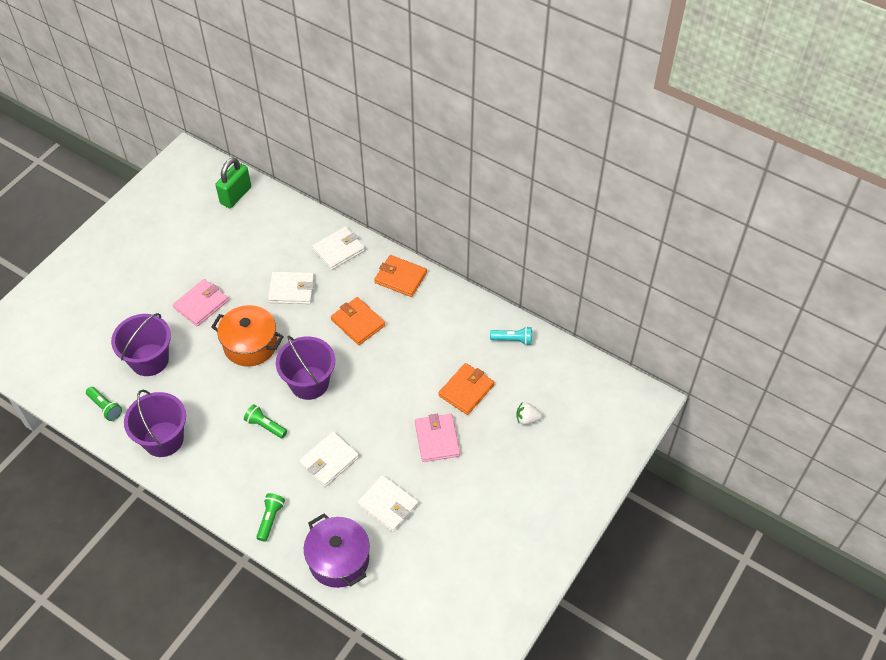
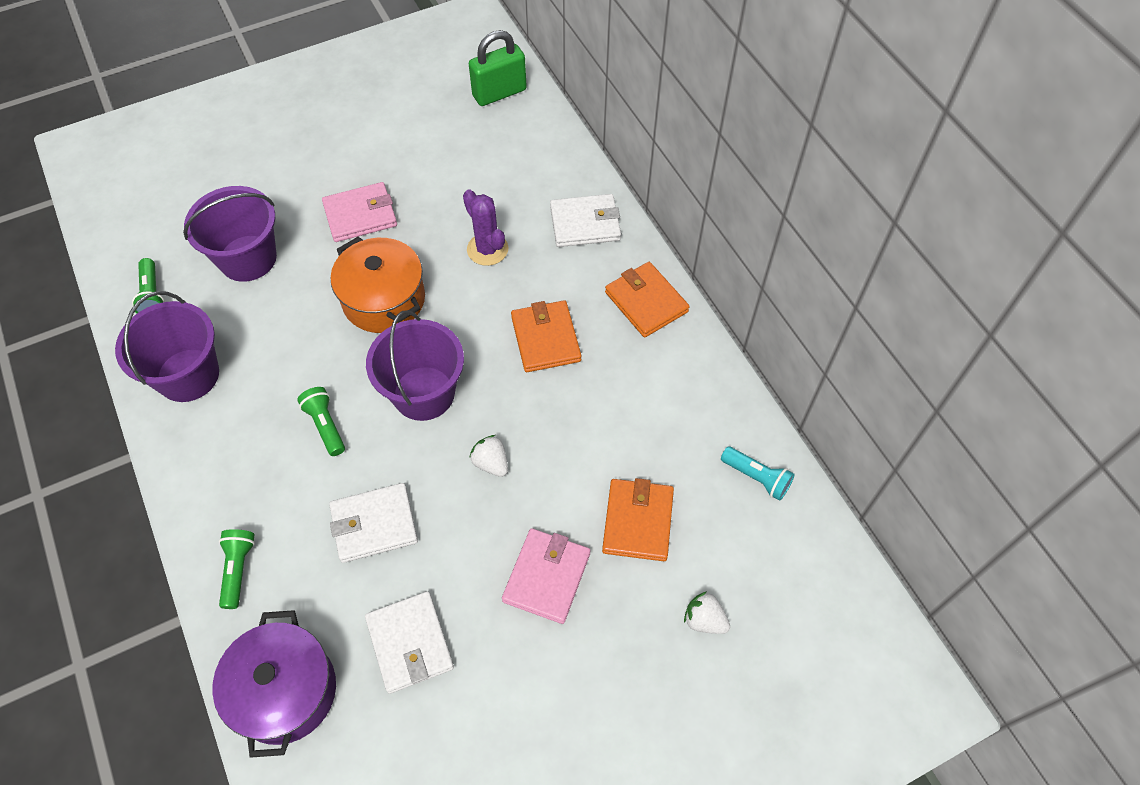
camera: 30 degrees right, 5 degrees up
(270, 519) = (238, 570): green flashlight -> green flashlight turned 45 degrees counterclockwise
(291, 289) = (487, 249): white wallet -> purple cactus
(371, 400) = (491, 463): none -> white strawberry
(466, 390) = (637, 521): orange wallet -> orange wallet turned 60 degrees counterclockwise

